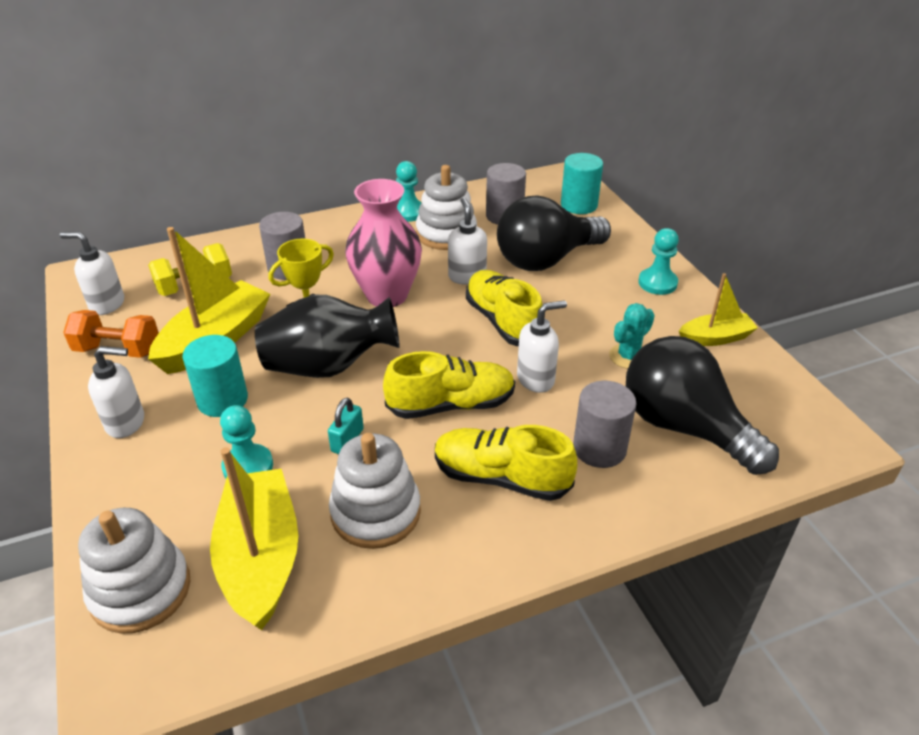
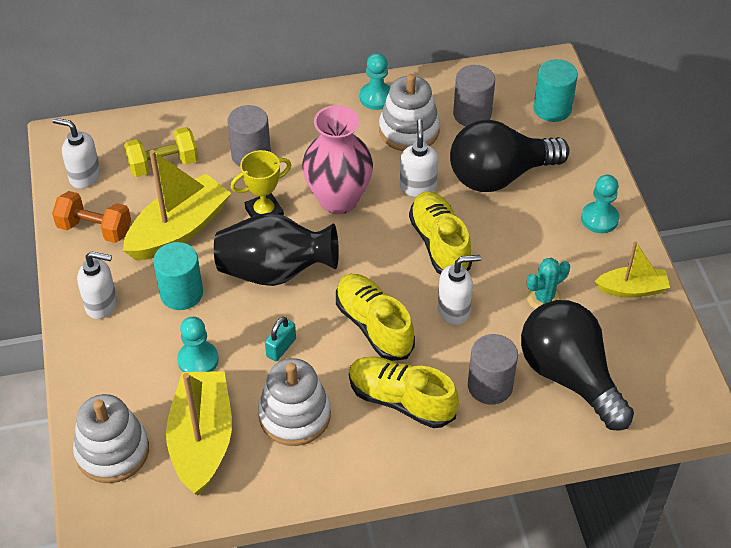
camera: 10 degrees right, 10 degrees up
(451, 405) = (374, 326): yellow shoe -> yellow shoe turned 120 degrees counterclockwise

